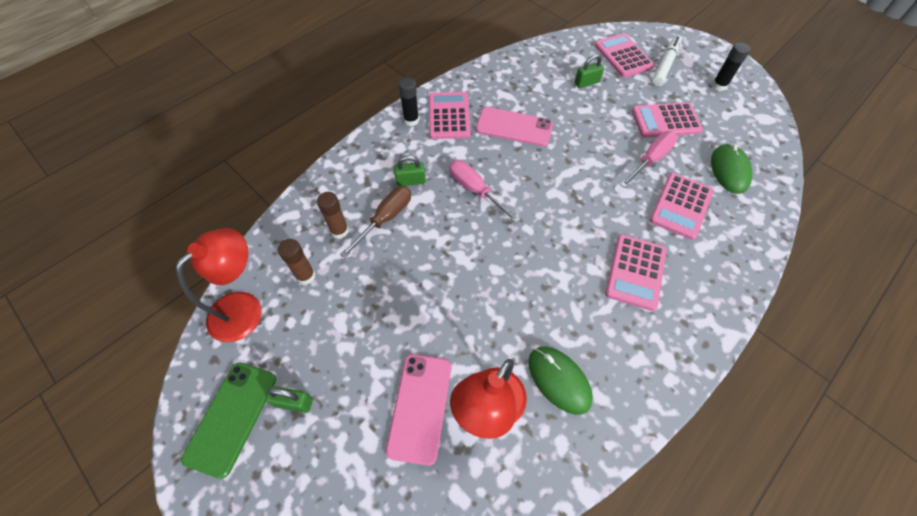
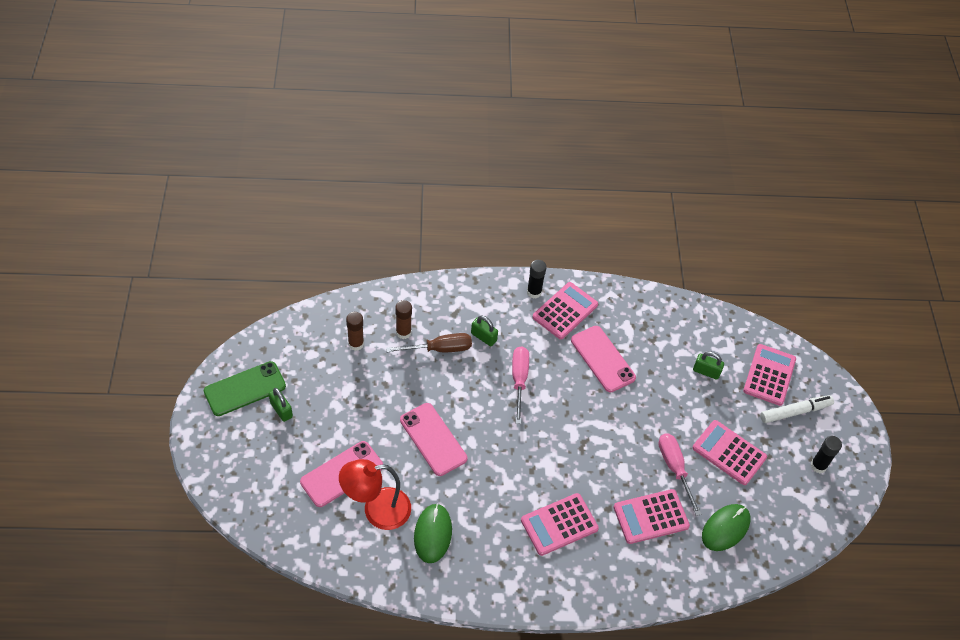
camera: 40 degrees right, 5 degrees down
(244, 307) = (305, 333): red lamp -> none
(464, 296) = (433, 439): none -> pink phone
(650, 159) = (674, 468): pink screwdriver -> pink screwdriver turned 105 degrees counterclockwise

